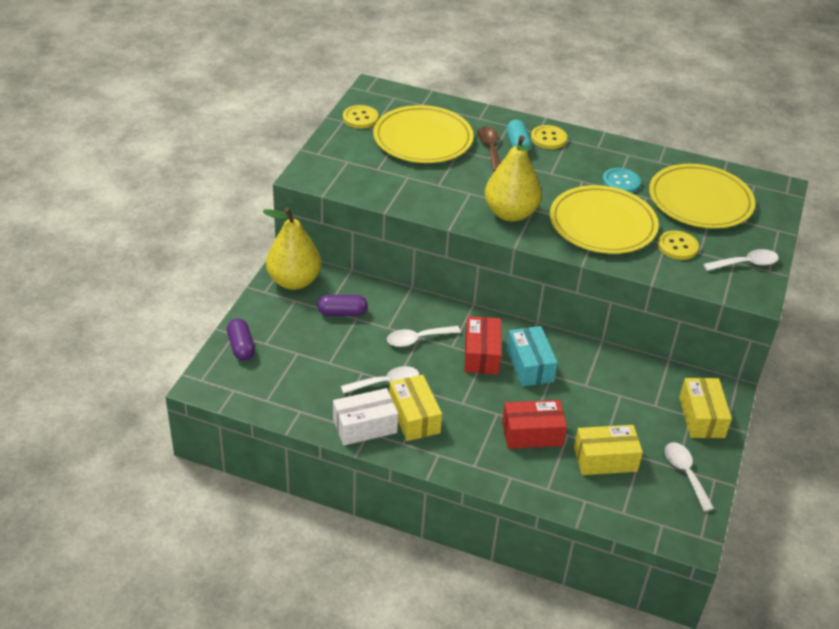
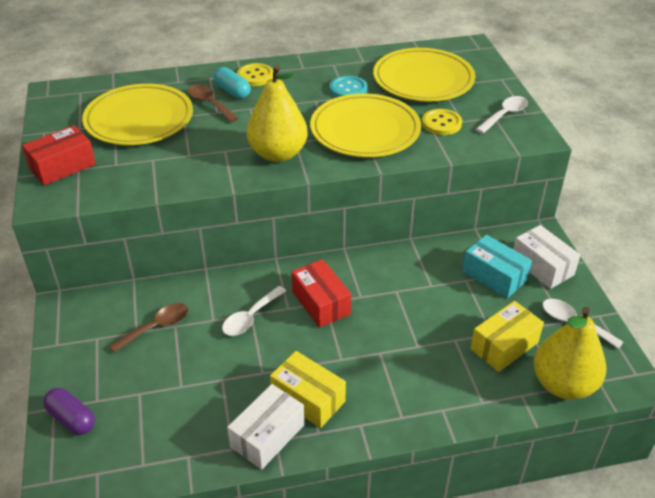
camera: 30 degrees left, 0 degrees up
(294, 281) = (81, 318): yellow pear -> yellow pear (563, 384)
(342, 313) = (156, 327): purple capsule -> brown spoon
(360, 118) = (60, 123): yellow button -> none
(386, 383) = (254, 378): white spoon -> none
(530, 365) = (371, 291): turquoise box -> turquoise box (494, 276)
(532, 434) = (425, 356): red box -> red box (62, 166)
(701, 417) = (542, 266): yellow box -> white box

